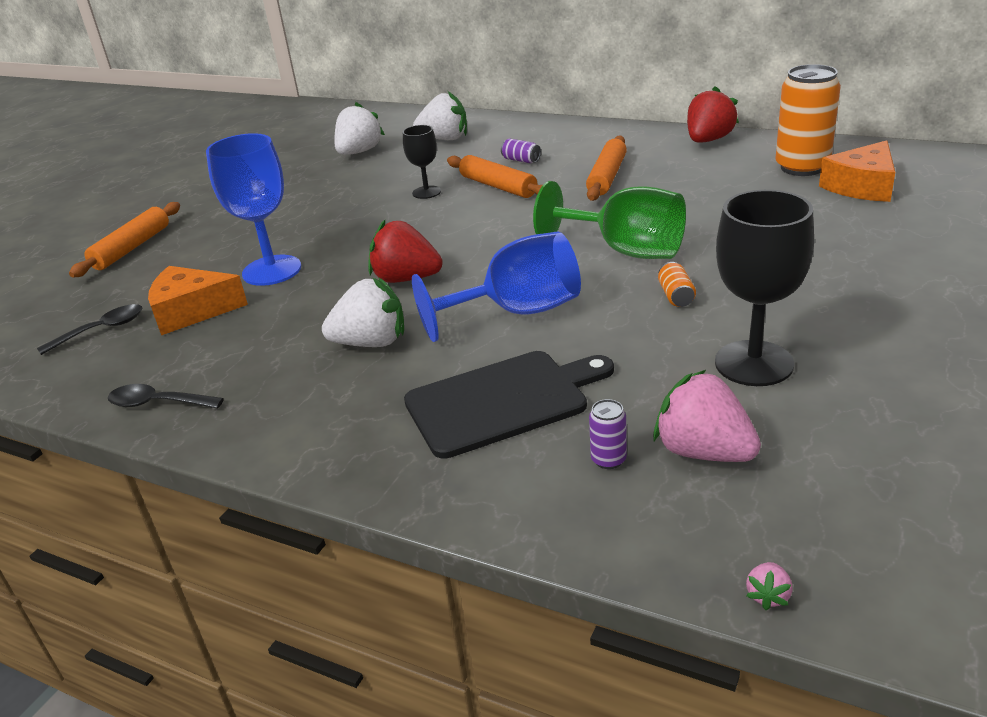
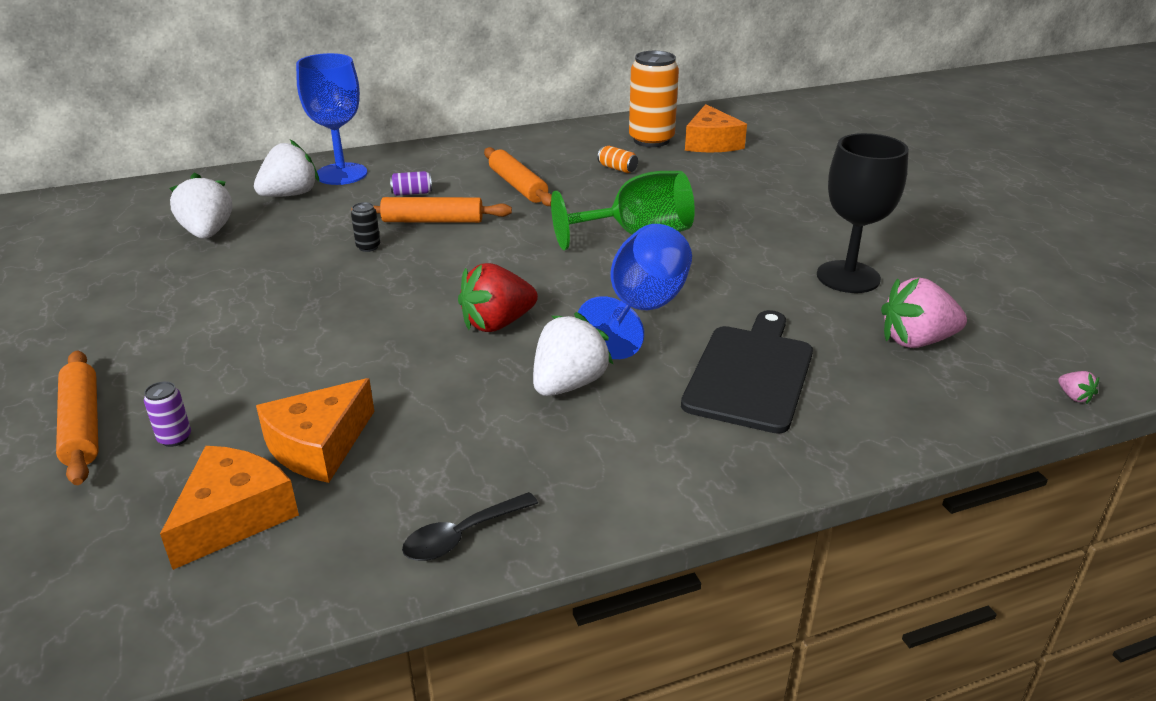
camera: 50 degrees left, 0 degrees up
(101, 330) = (234, 516): black spoon -> orange cheese
(272, 270) = (336, 372): blue goblet -> blue goblet (341, 174)
(426, 192) = (368, 247): black goblet -> black can
(608, 459) = (879, 373): purple can -> purple can (175, 438)
(676, 296) = (728, 254): orange can -> orange can (617, 168)
(708, 140) = (548, 137): red strawberry -> none

